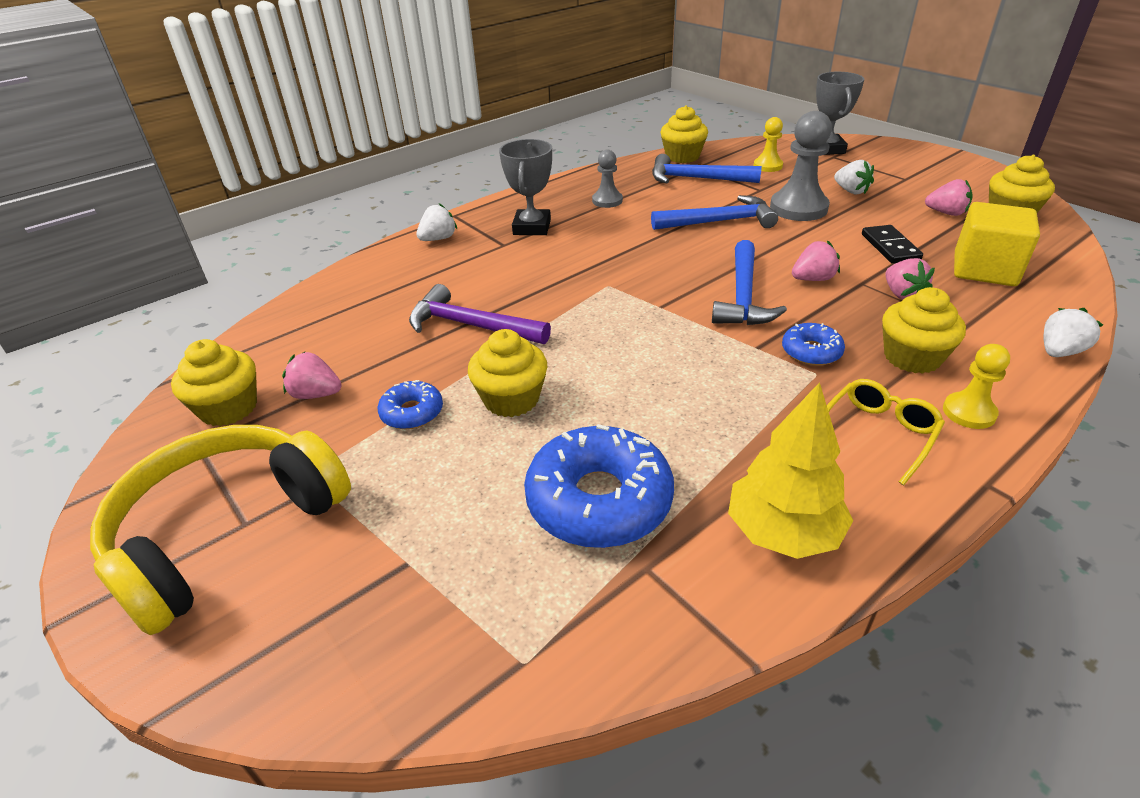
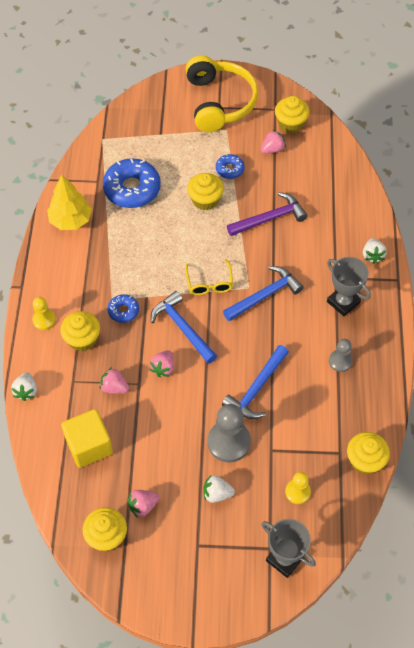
camera: 130 degrees right, 20 degrees up
(697, 179) = (321, 433): blue hammer -> blue hammer (264, 295)
(878, 434) = (69, 283): yellow glasses -> yellow glasses (209, 283)
(890, 247) = (148, 433): black domino -> none

